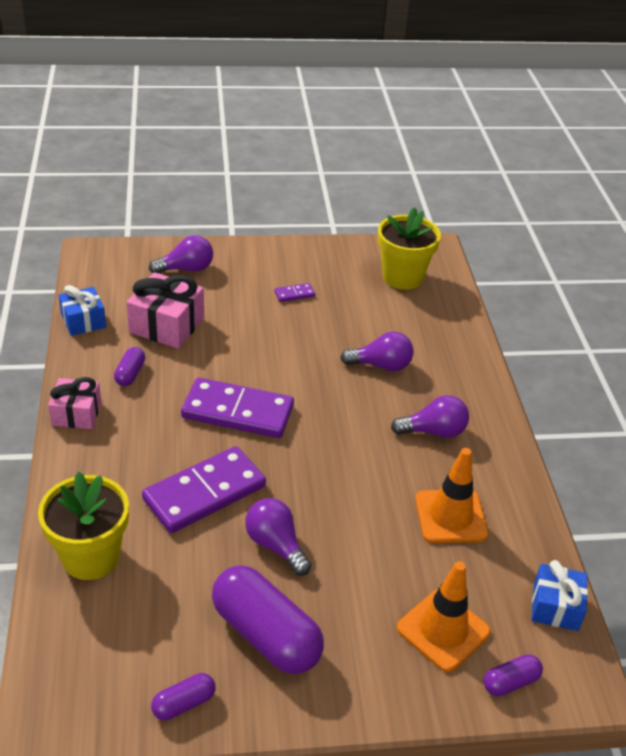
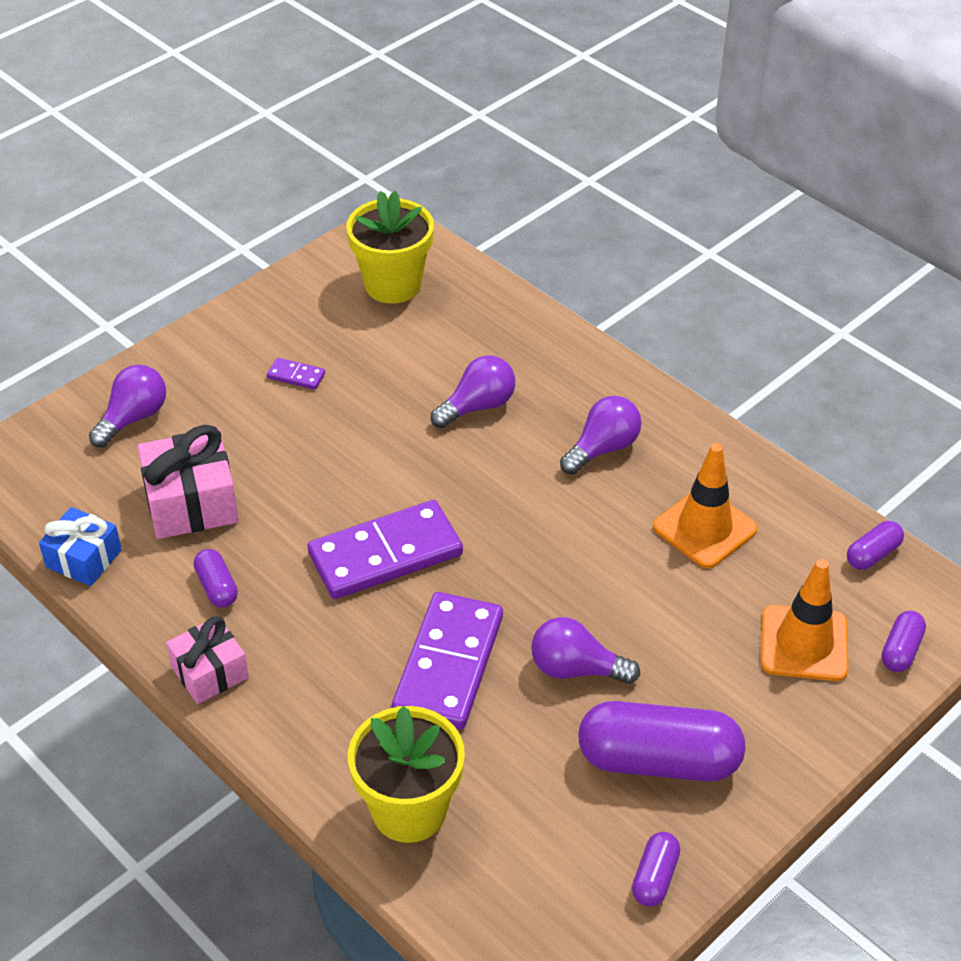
camera: 35 degrees left, 5 degrees up
(294, 294) = (296, 376): purple domino -> purple domino turned 75 degrees clockwise
(555, 606) = (872, 554): blue gift -> purple capsule

